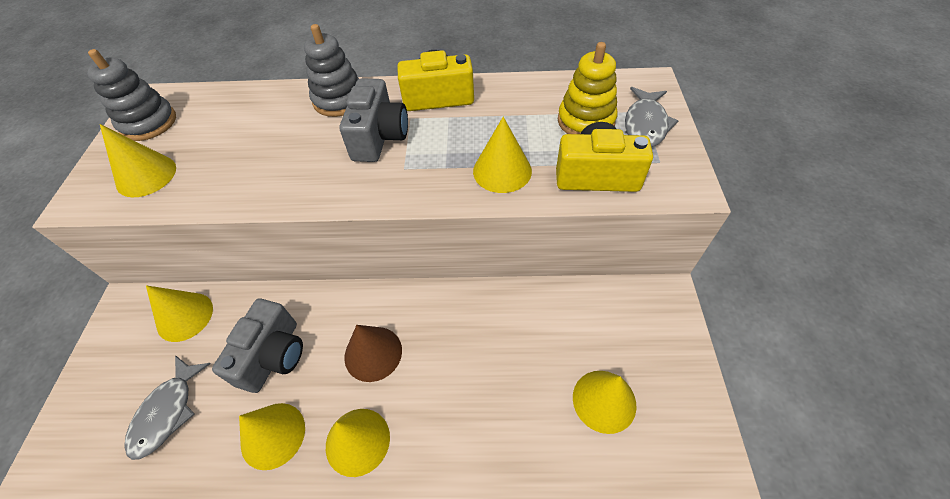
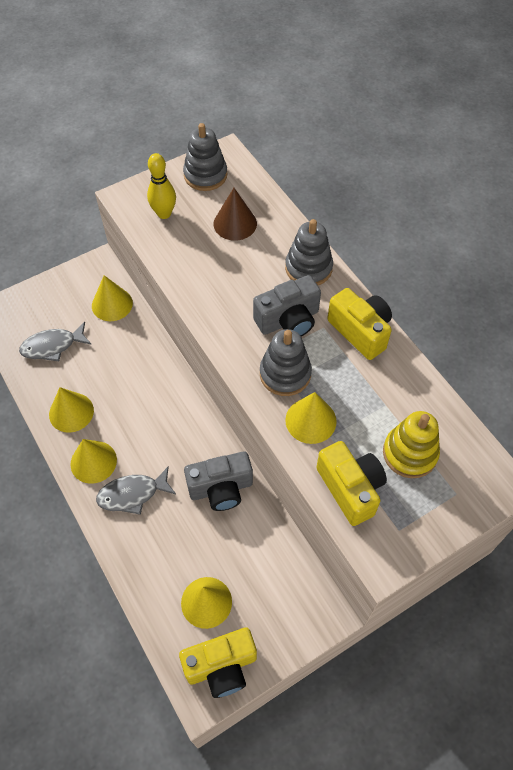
camera: 55 degrees right, 5 degrees up
(146, 176) = (164, 213): yellow cone -> yellow bowling pin
(273, 356) = (117, 375): grey camera -> grey camera (221, 488)
(373, 353) = (153, 432): brown cone -> brown cone (235, 223)
(435, 166) = (285, 374): none -> grey stacking toy
(645, 124) = (438, 502): grey fish -> grey fish (132, 494)
(685, 423) = (221, 666): none -> yellow camera

